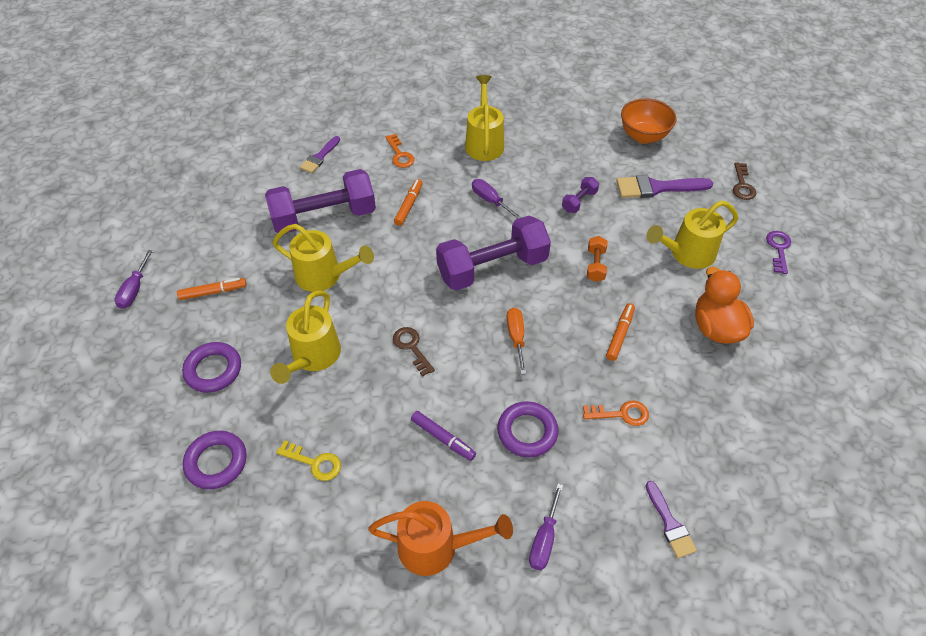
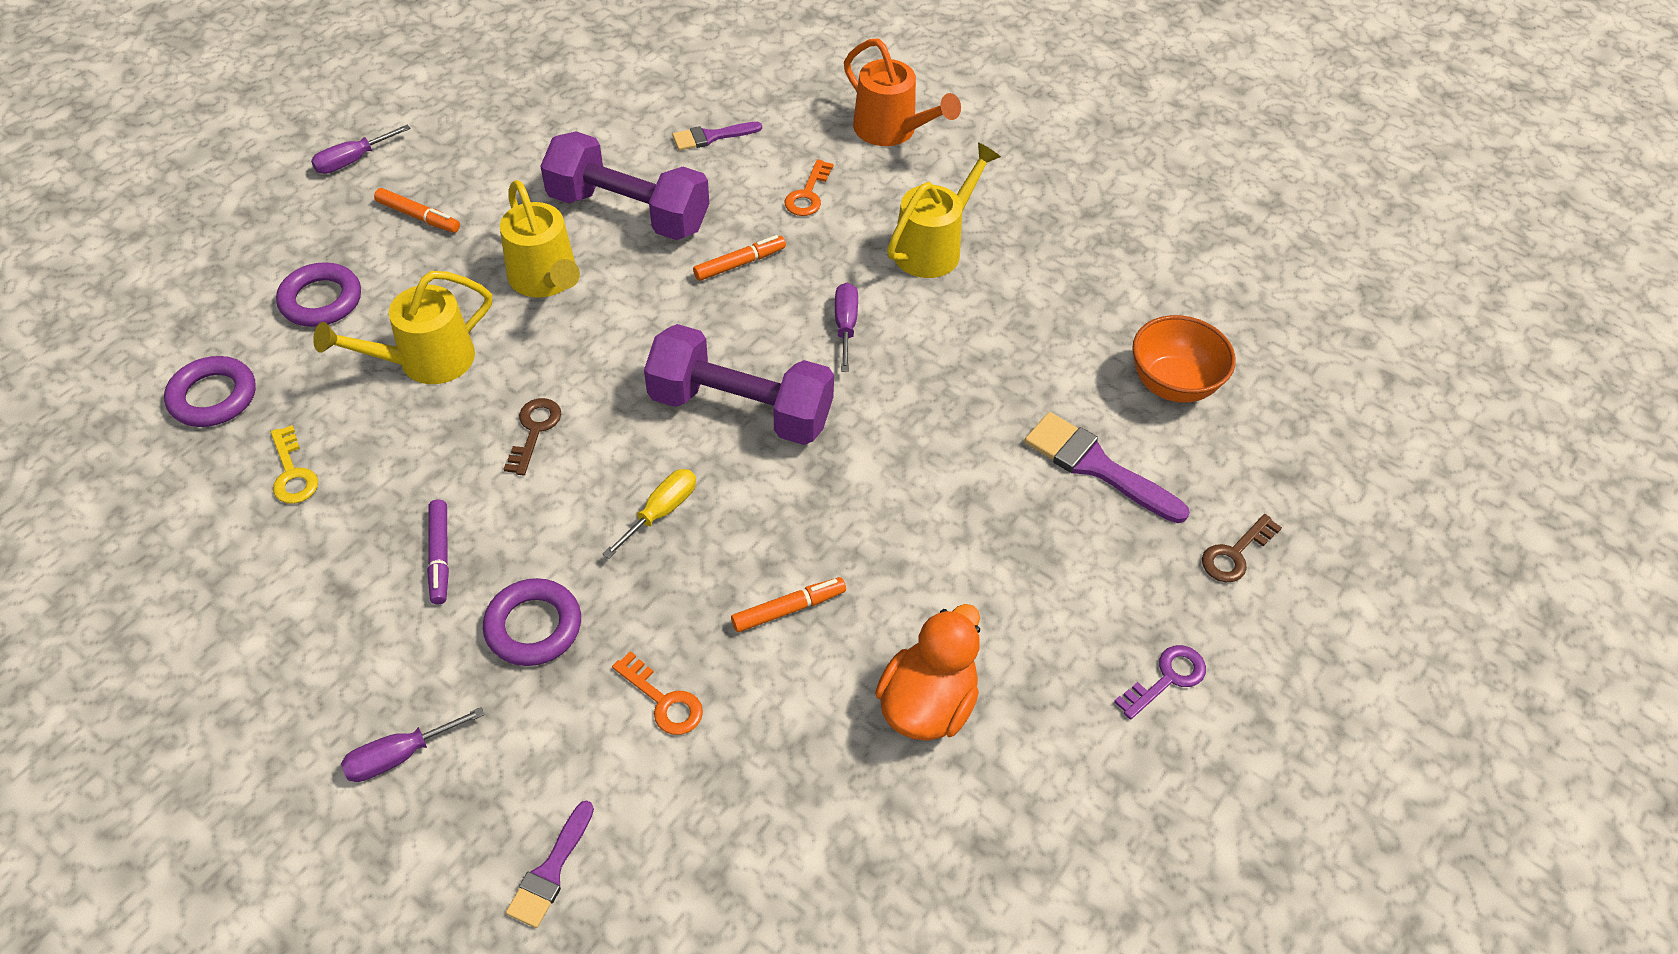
camera: 40 degrees right, 0 degrees up
(437, 547) = (292, 662): orange watering can -> orange watering can (892, 131)
(516, 337) = (661, 512): orange screwdriver -> yellow screwdriver
(579, 201) = (960, 407): purple dumbbell -> none
(595, 265) = (873, 502): orange dumbbell -> none
(686, 254) = (1017, 582): yellow watering can -> none

